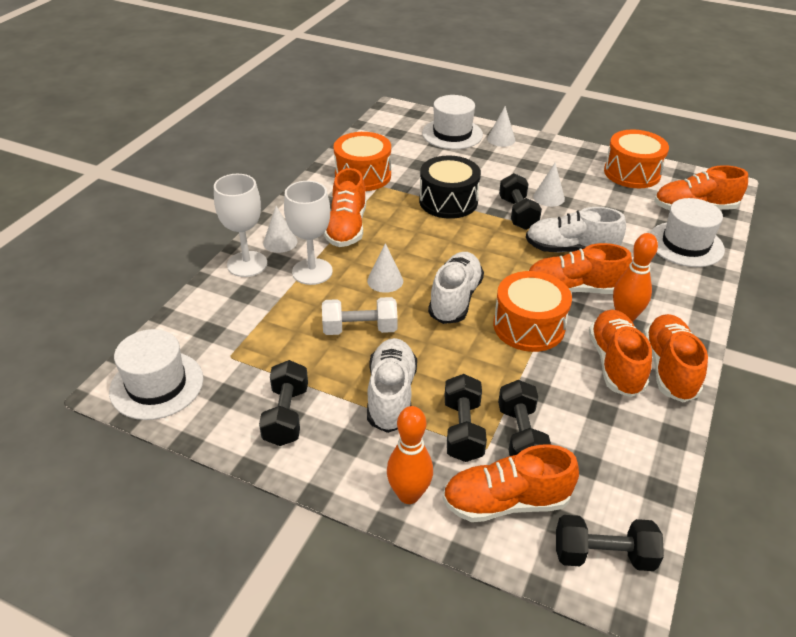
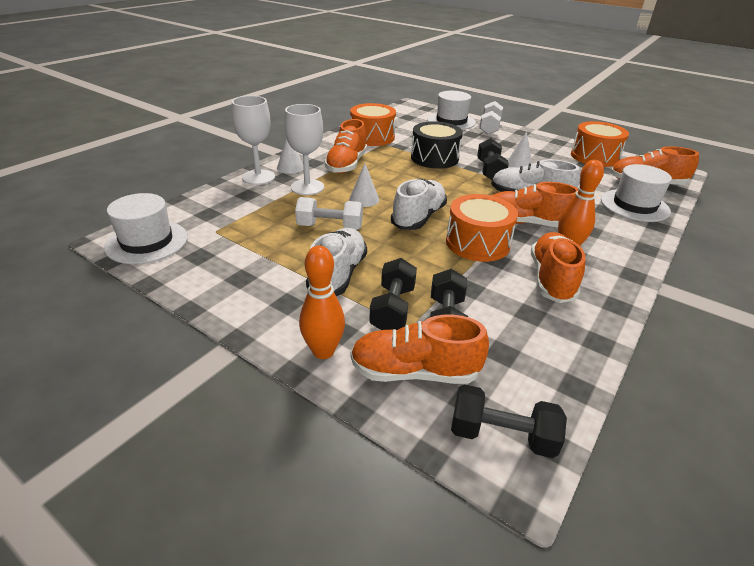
camera: 10 degrees right, 5 degrees down
(286, 415) = (241, 276): black dumbbell -> none
(501, 139) = (489, 128): white cone -> white dumbbell
(669, 368) = (603, 289): orange shoe -> none

